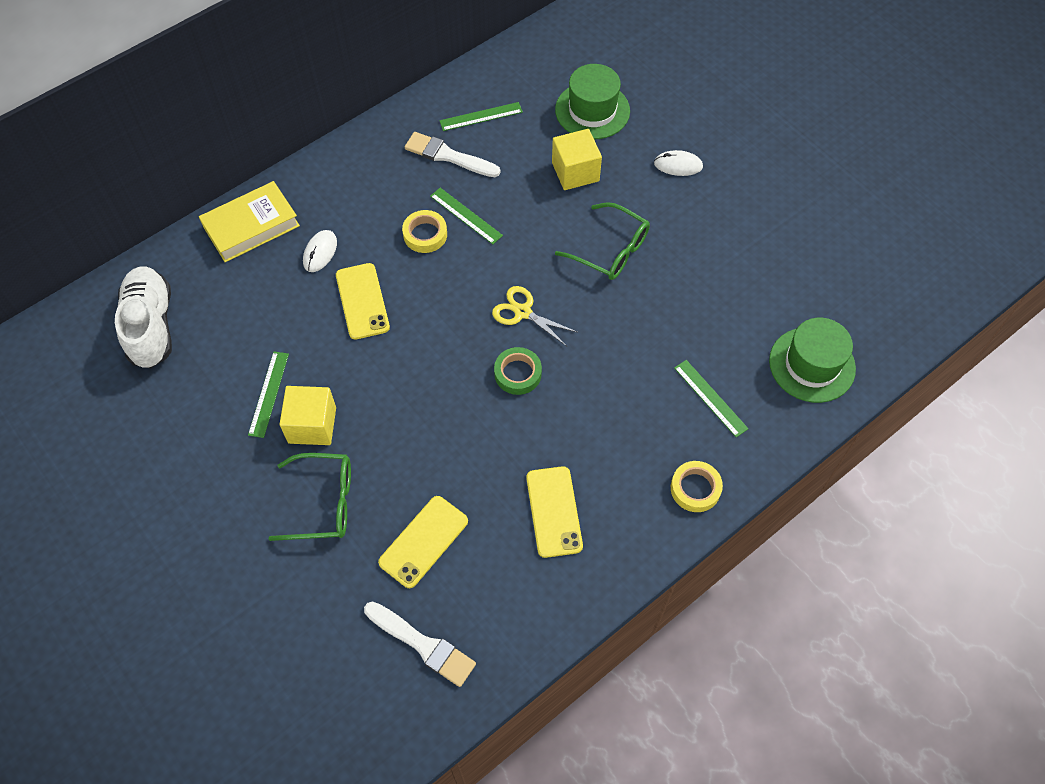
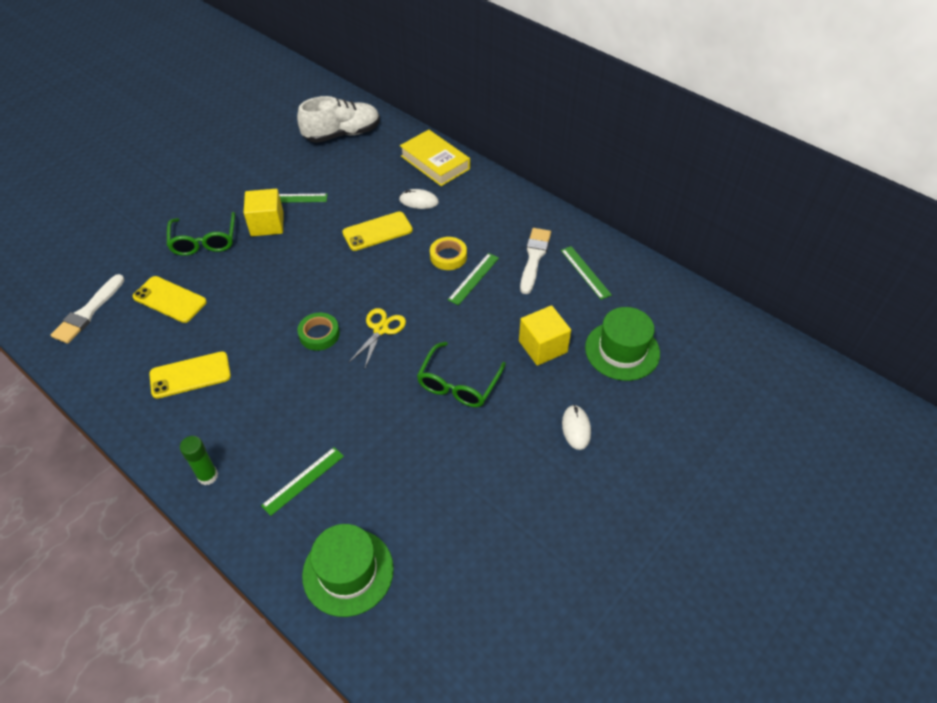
camera: 80 degrees right, 10 degrees down
(695, 488) = (208, 476): yellow tape -> green glue stick

